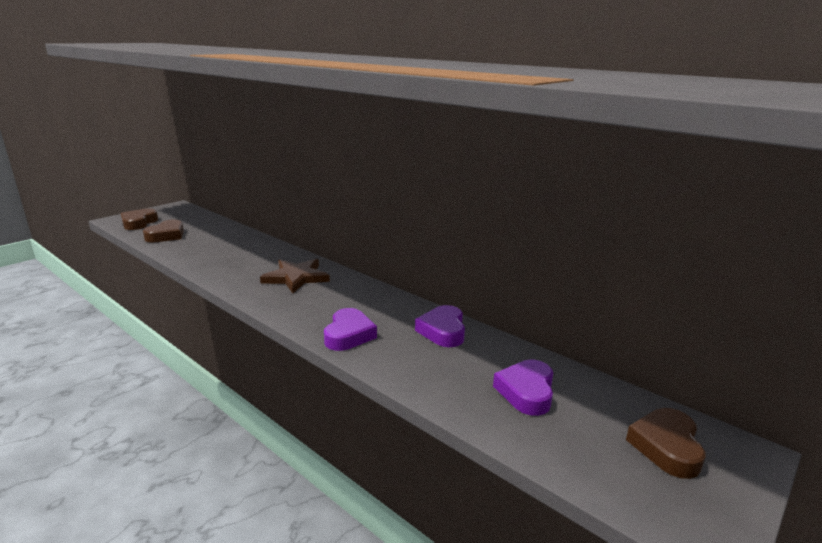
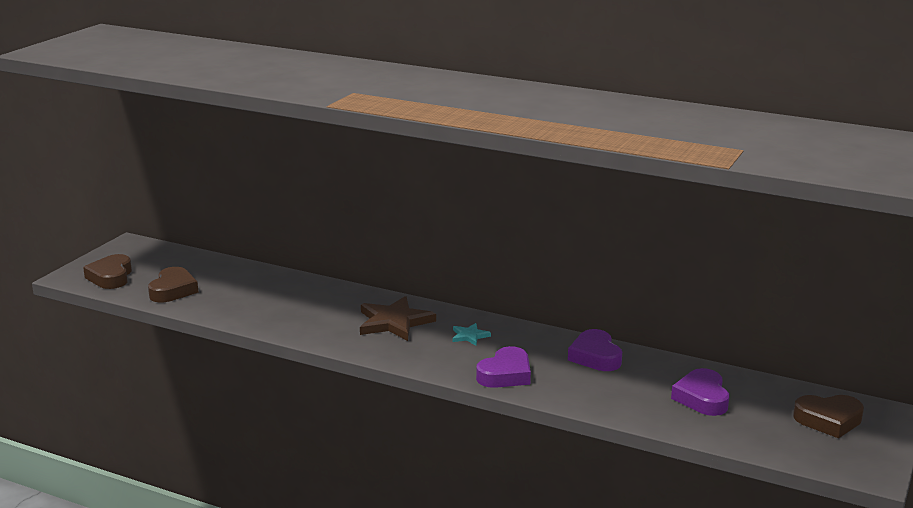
camera: 15 degrees left, 0 degrees up
(346, 297) = (469, 336): none -> turquoise star
(349, 335) = (505, 374): purple heart -> purple heart turned 45 degrees clockwise
(666, 447) = (828, 420): brown heart -> brown heart turned 90 degrees counterclockwise

